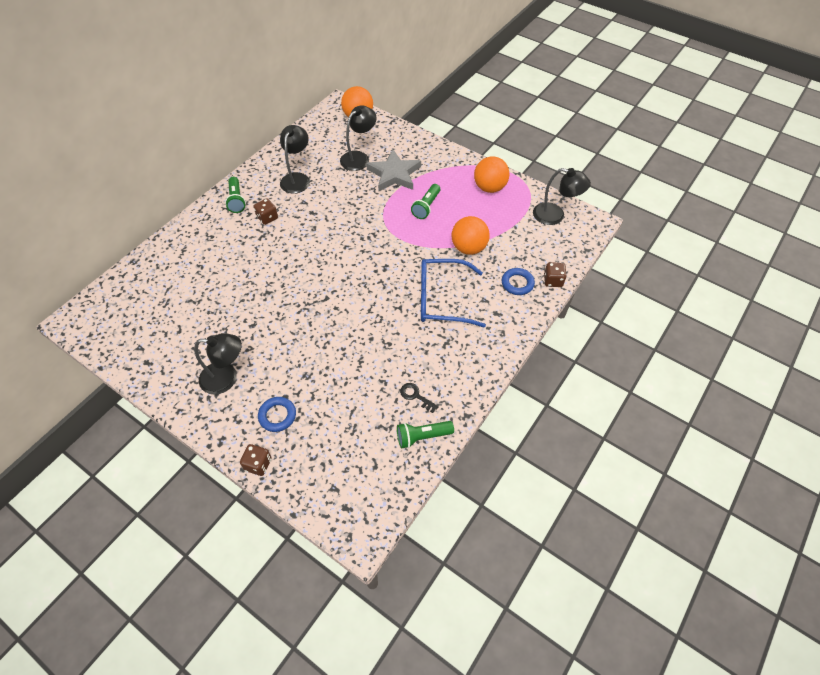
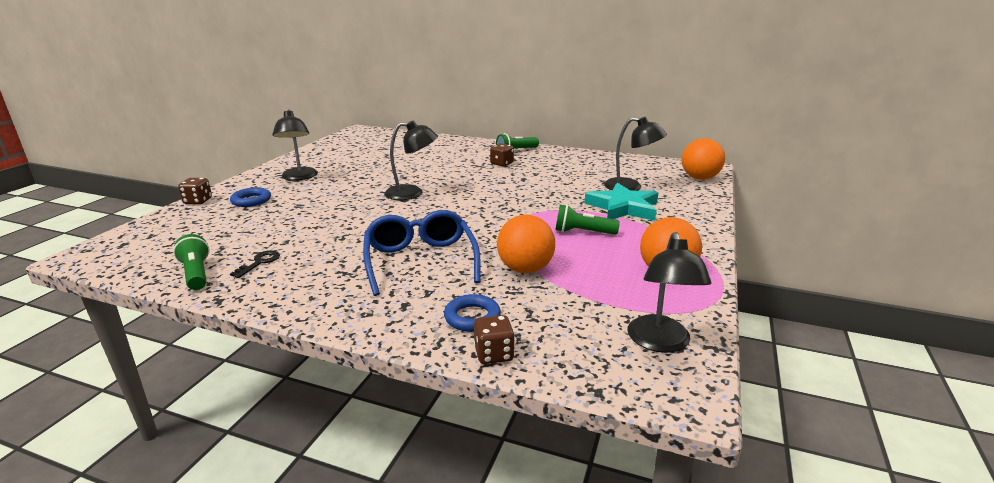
camera: 75 degrees right, 30 degrees down
(297, 178) = (567, 166): black lamp -> black lamp (412, 193)
(394, 174) = (623, 207): grey star -> turquoise star

